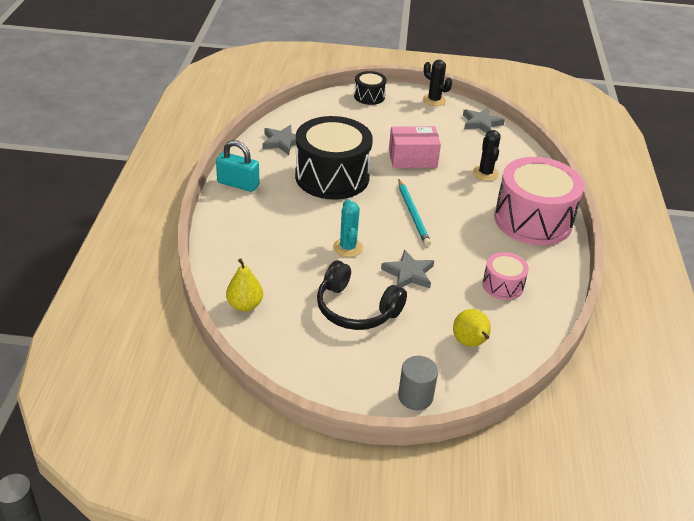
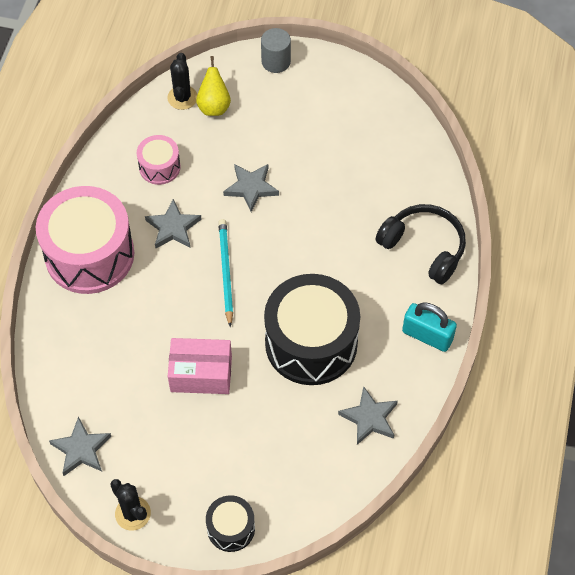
camera: 170 degrees left, 20 degrees up
(245, 305) = (417, 160): yellow pear -> none
(348, 247) = (308, 226): turquoise cactus -> none
(356, 309) = (311, 149): black headphones -> black headphones (424, 247)
(470, 241) = (173, 228): none -> grey star
(485, 173) = (115, 339): black cactus -> black cactus (182, 98)

